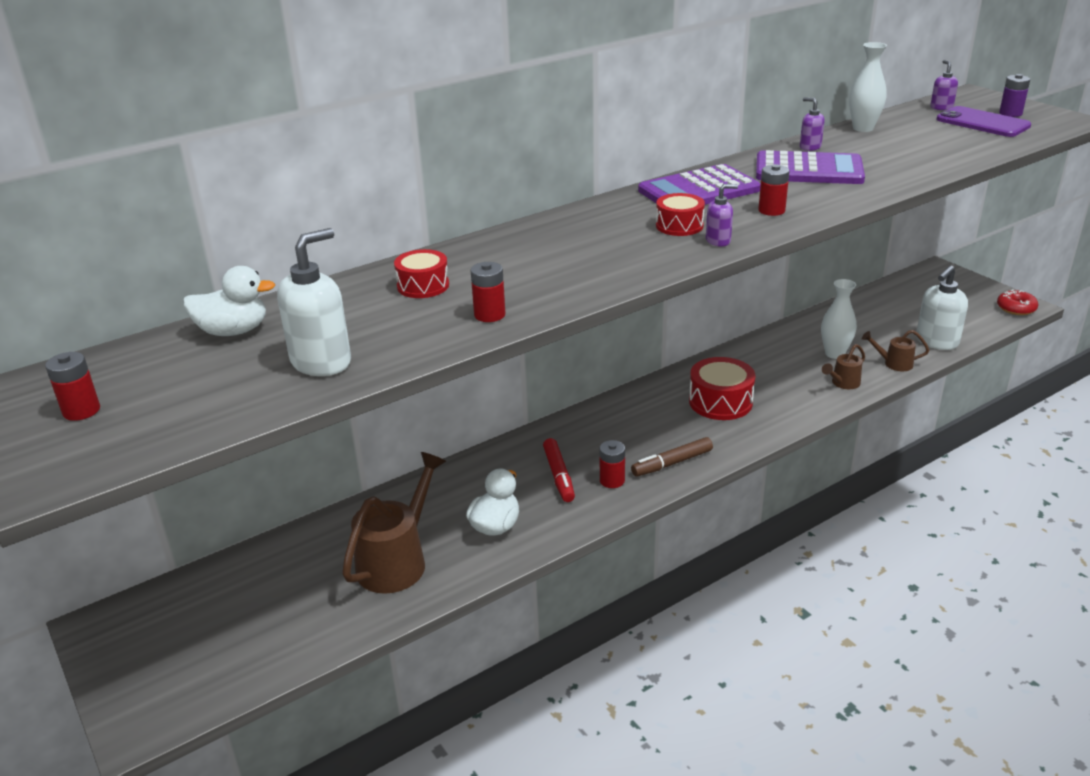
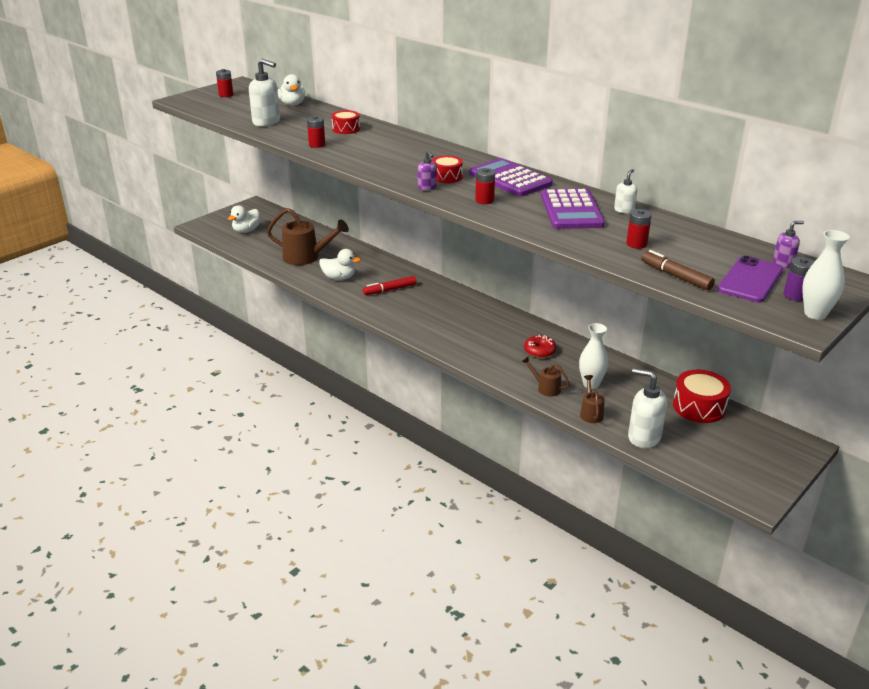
camera: 75 degrees right, 0 degrees up
(223, 643) = (246, 230): none -> white duck
(612, 480) = (390, 306): red battery -> red battery (636, 244)
(672, 463) = (414, 324): brown marker -> brown marker (676, 276)
(720, 402) = (494, 337): red drum -> red drum (699, 407)
(810, 147) = (624, 210): purple soap dispenser -> white soap dispenser
(863, 128) = (689, 229): white vase -> white vase (815, 314)
(1016, 308) = (746, 491): red donut -> red donut (539, 351)

